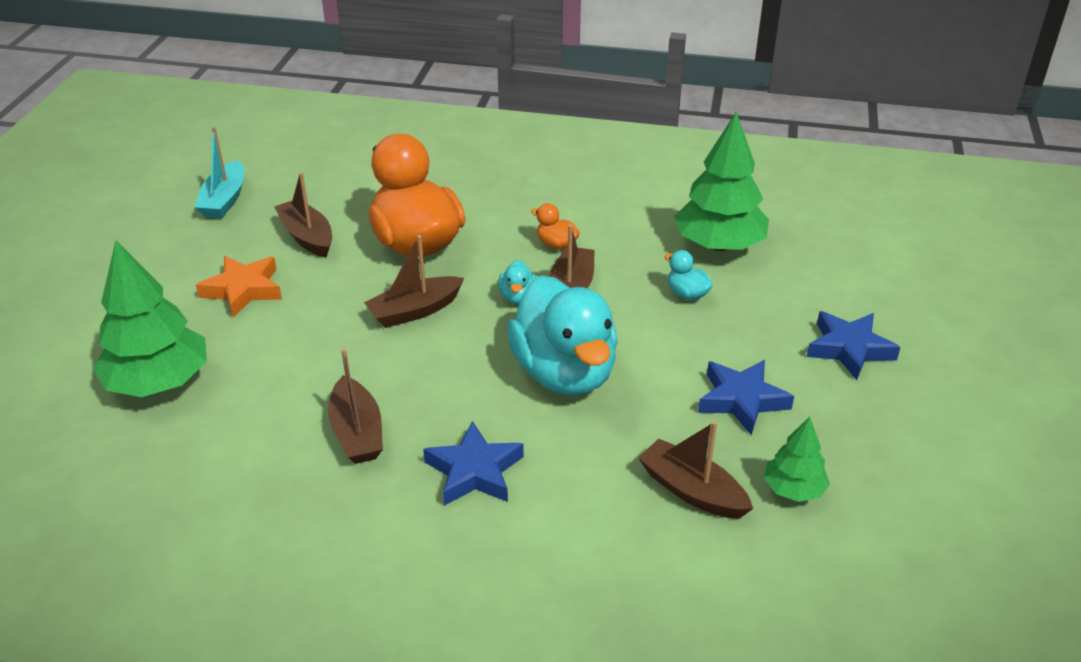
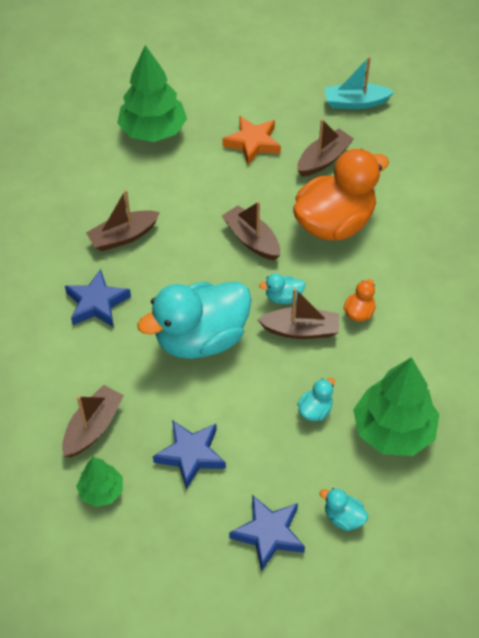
camera: 80 degrees right, 15 degrees up
(826, 293) = (343, 517): none -> turquoise duck

